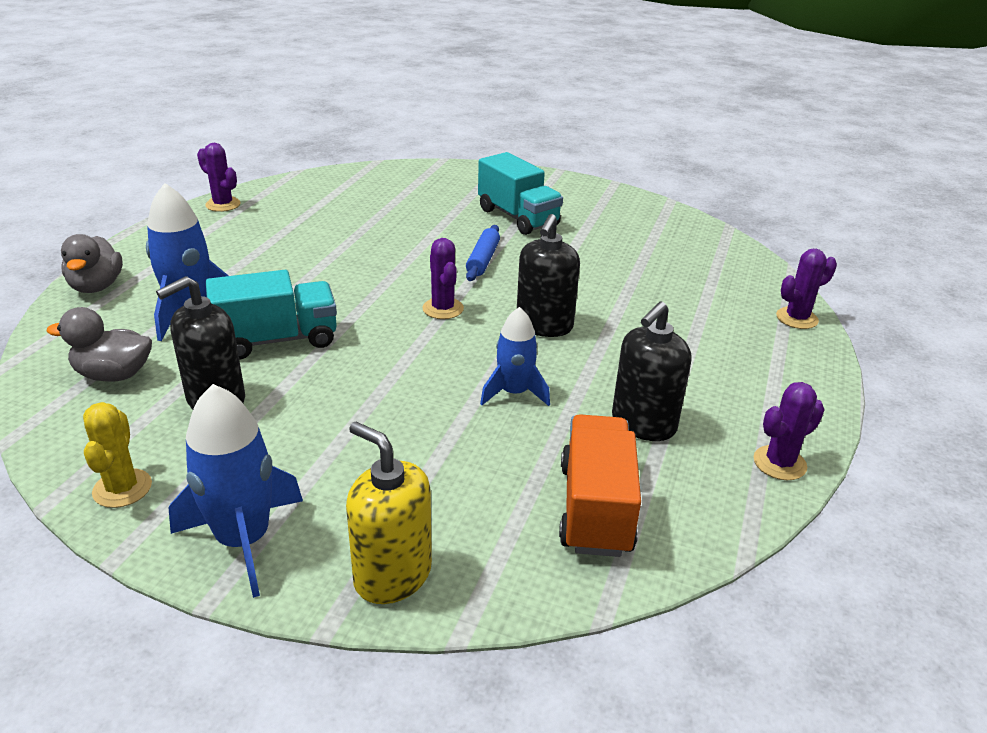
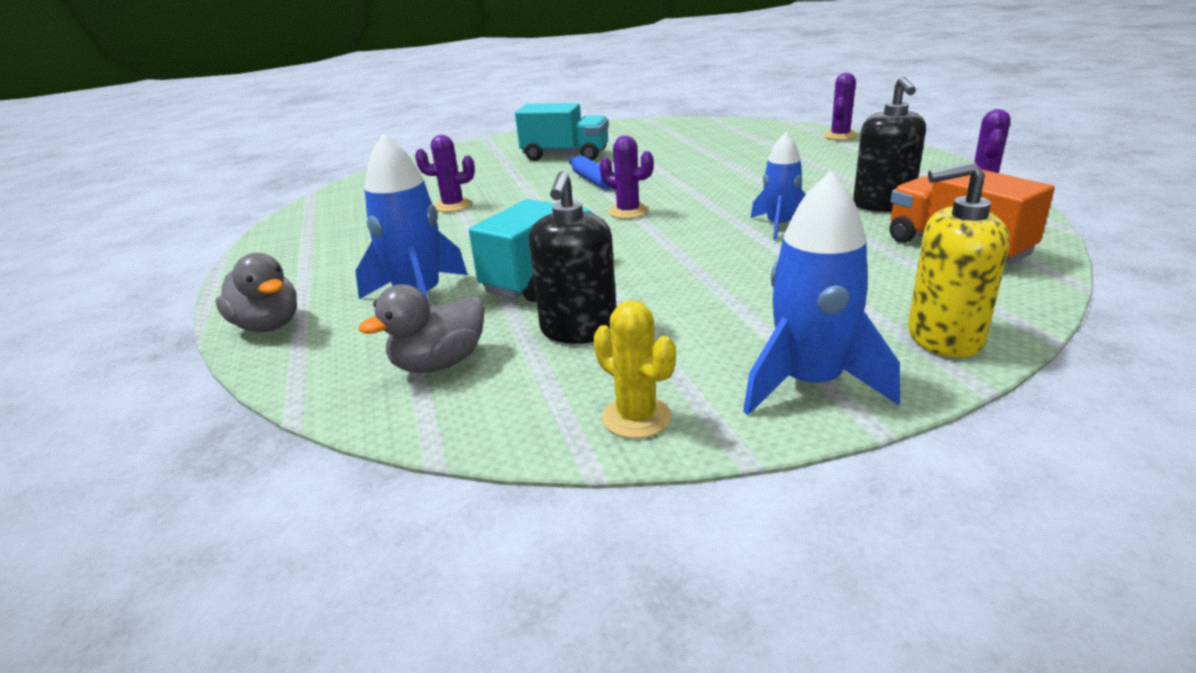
camera: 35 degrees left, 5 degrees down
(223, 204) = (282, 233): purple cactus -> purple cactus (453, 206)
(544, 326) = (716, 192): black soap dispenser -> none

